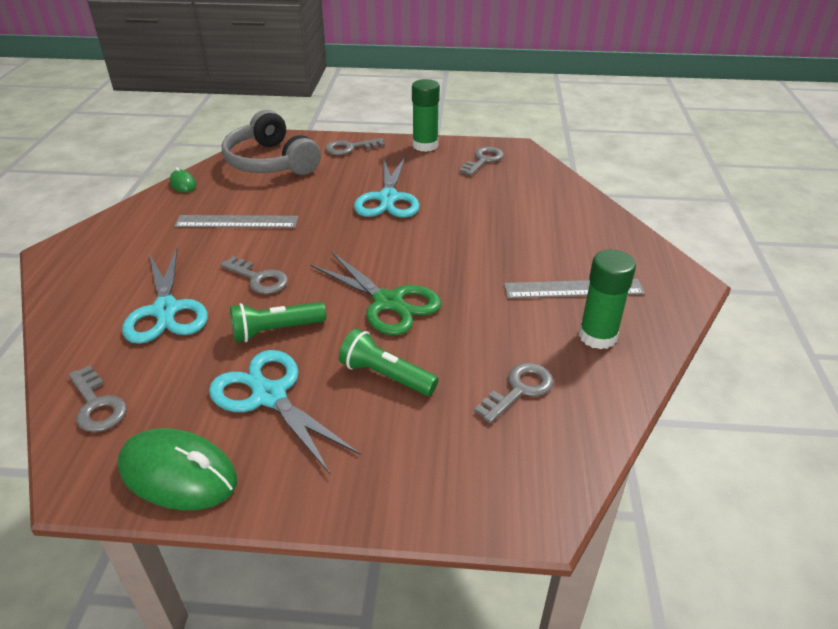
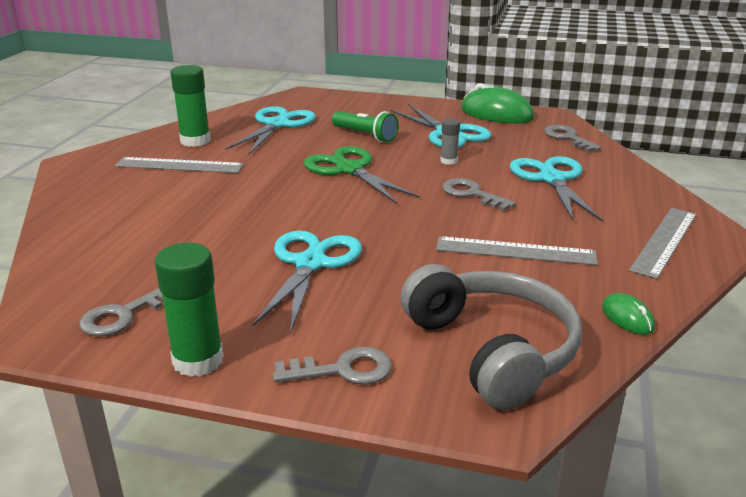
camera: 170 degrees left, 10 degrees down
(110, 242) = (664, 241): none -> grey ruler
(276, 330) = (448, 161): green flashlight -> grey glue stick
(519, 390) = (277, 125): grey key -> turquoise scissors

